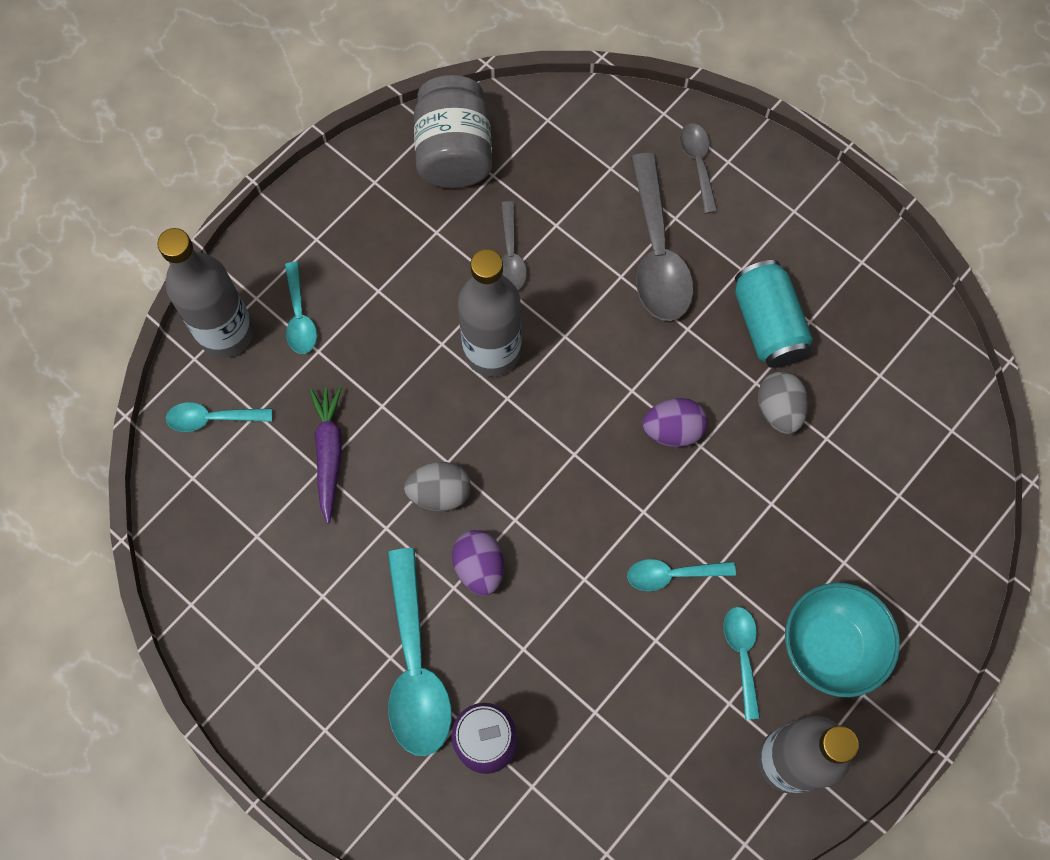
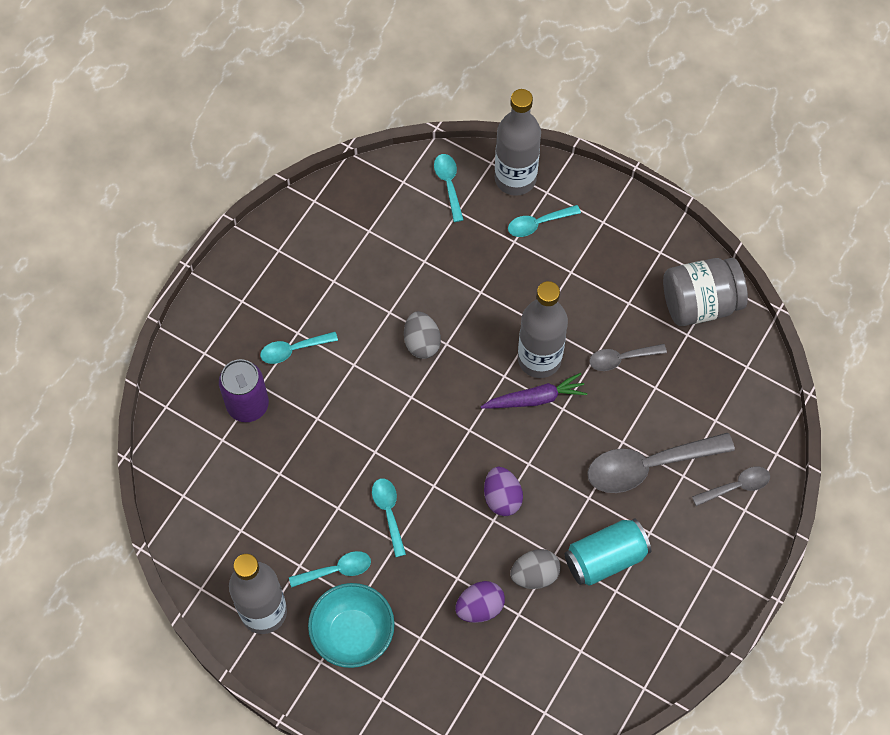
camera: 80 degrees right, 5 degrees down
(329, 453) = (438, 264): purple carrot -> purple carrot (535, 398)
(416, 667) = (293, 350): turquoise spoon -> turquoise spoon, size x0.53
(479, 567) = (371, 379): purple egg -> purple egg (480, 607)

